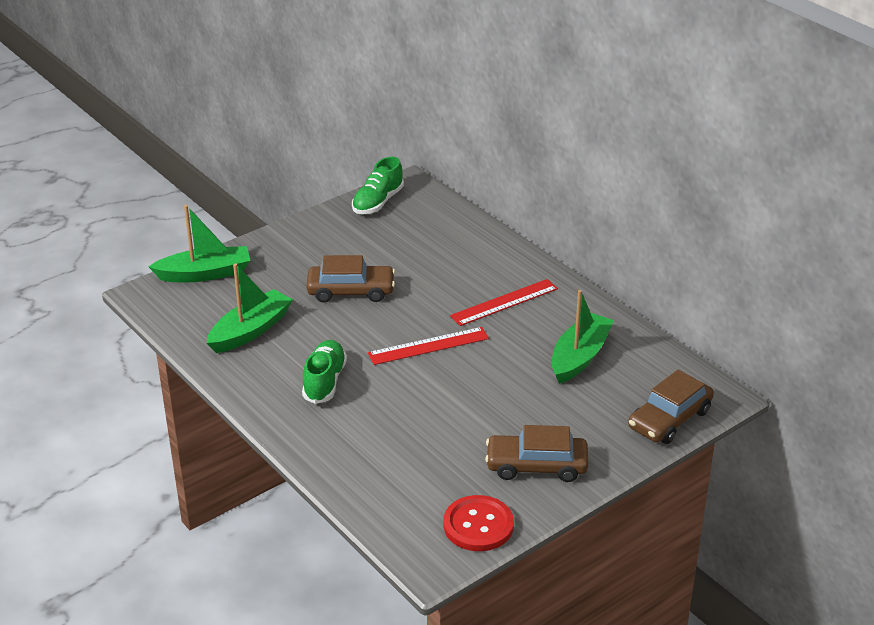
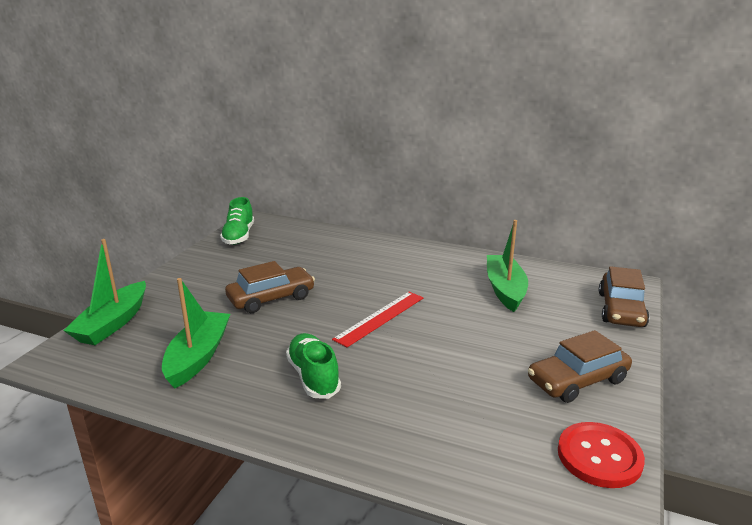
camera: 30 degrees left, 10 degrees down
(205, 274) = (113, 323): green boat -> green boat turned 150 degrees clockwise
(504, 302) = (407, 271): red ruler -> none

